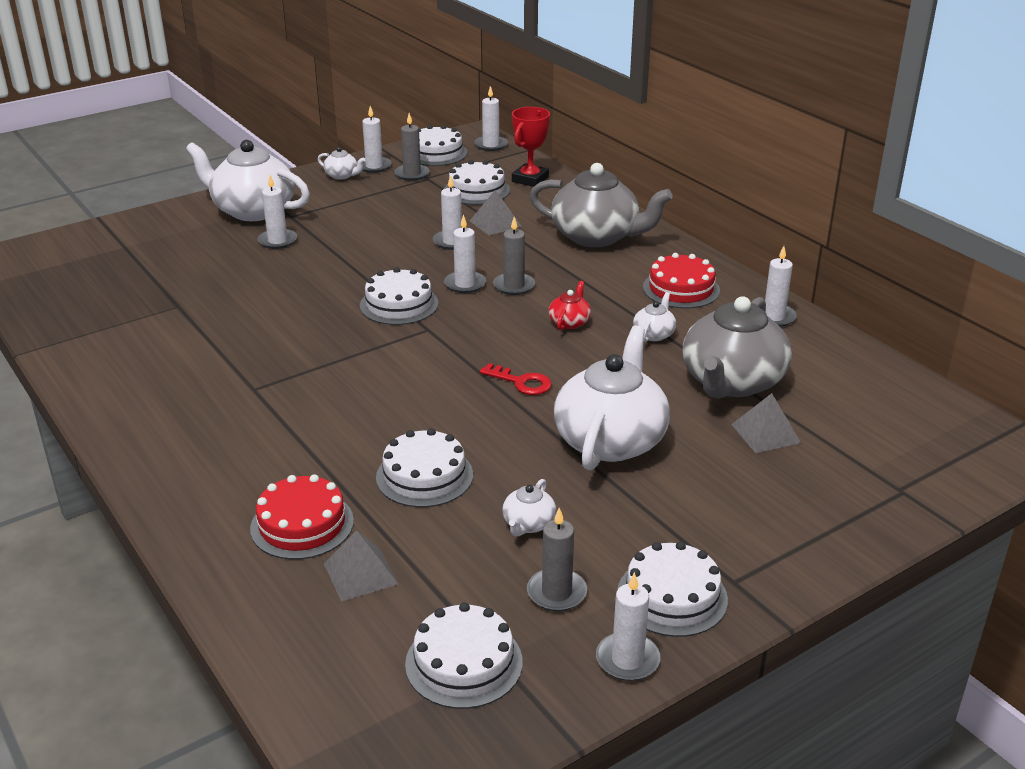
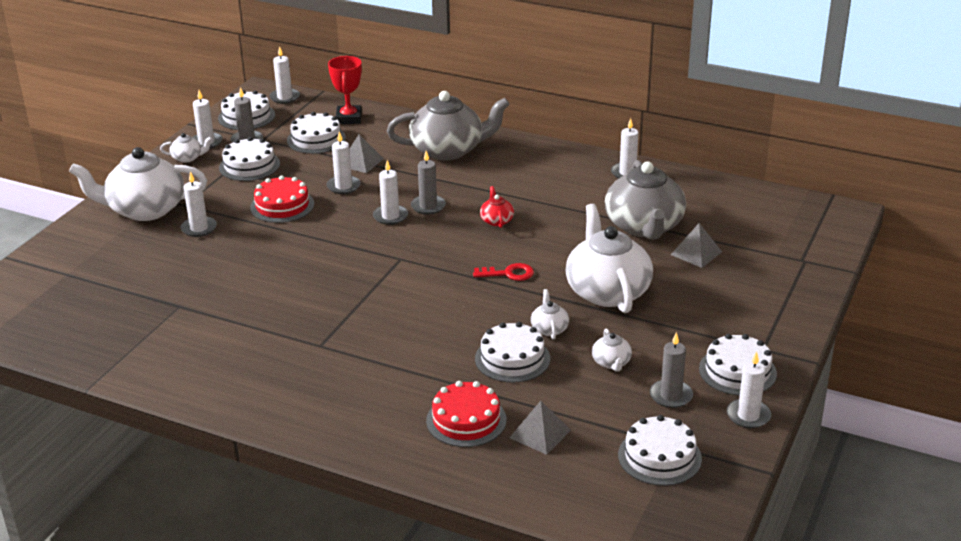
camera: 30 degrees left, 0 degrees up
(399, 304) = (357, 247): white cake -> white cake (249, 165)
(654, 334) = (562, 210): white teapot -> white teapot (549, 329)
(681, 289) = (547, 172): red cake -> red cake (282, 206)

